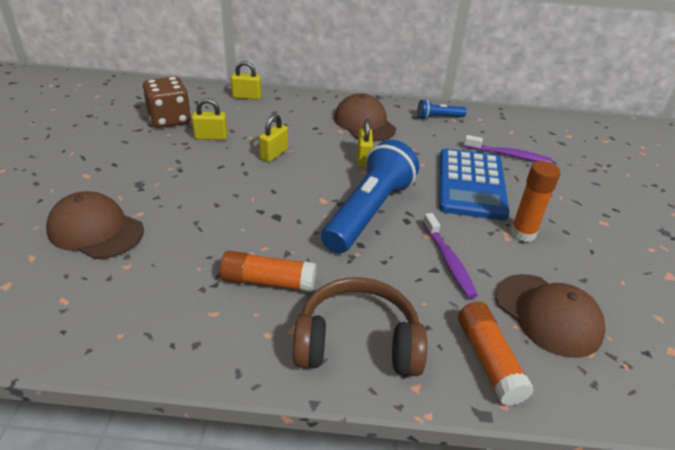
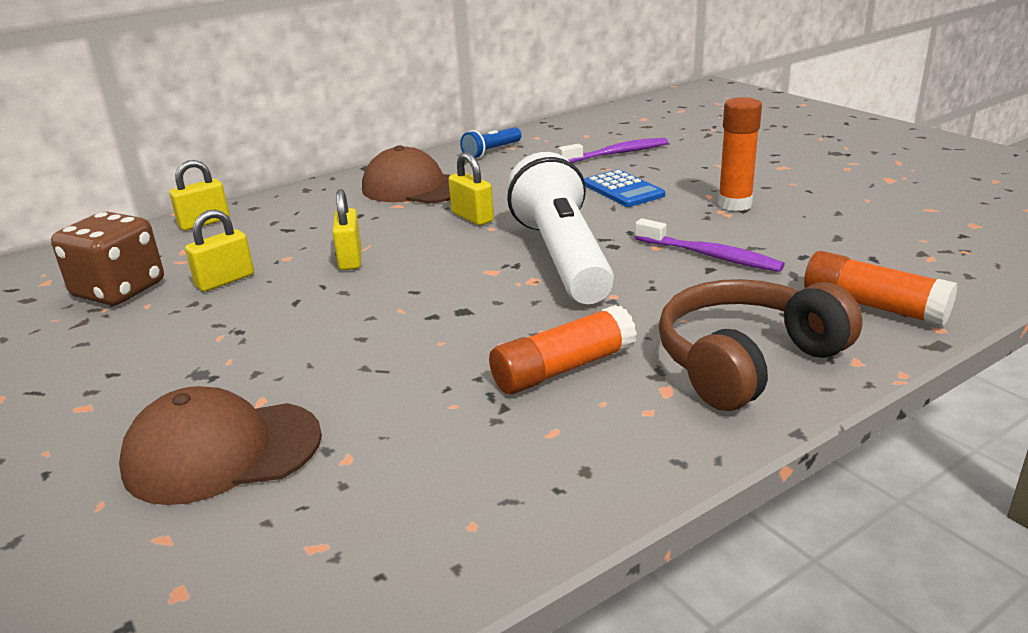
camera: 35 degrees left, 10 degrees down
(369, 212) = (562, 257): blue flashlight -> white flashlight
(471, 184) = (623, 190): blue calculator -> blue calculator, size x0.54
(547, 314) = (856, 249): brown cap -> none

